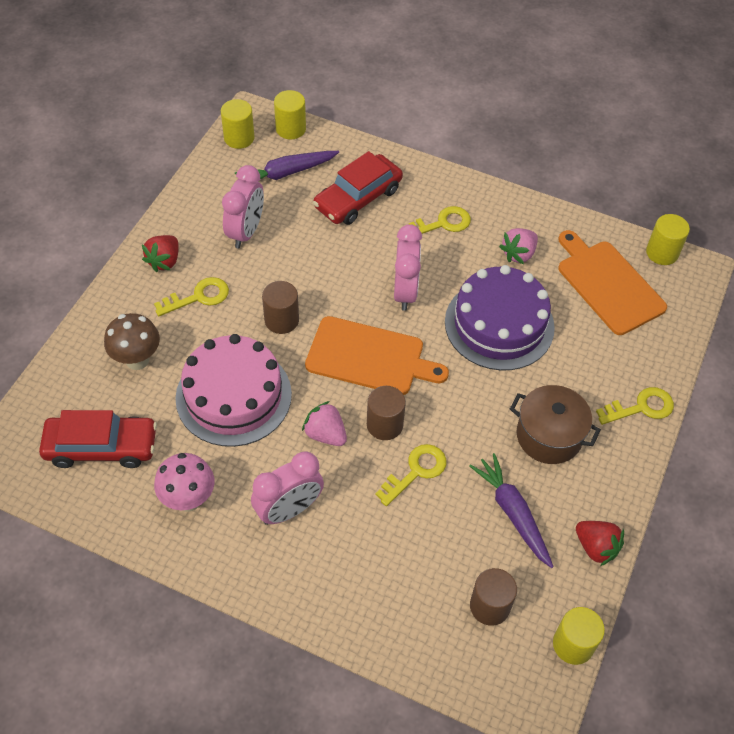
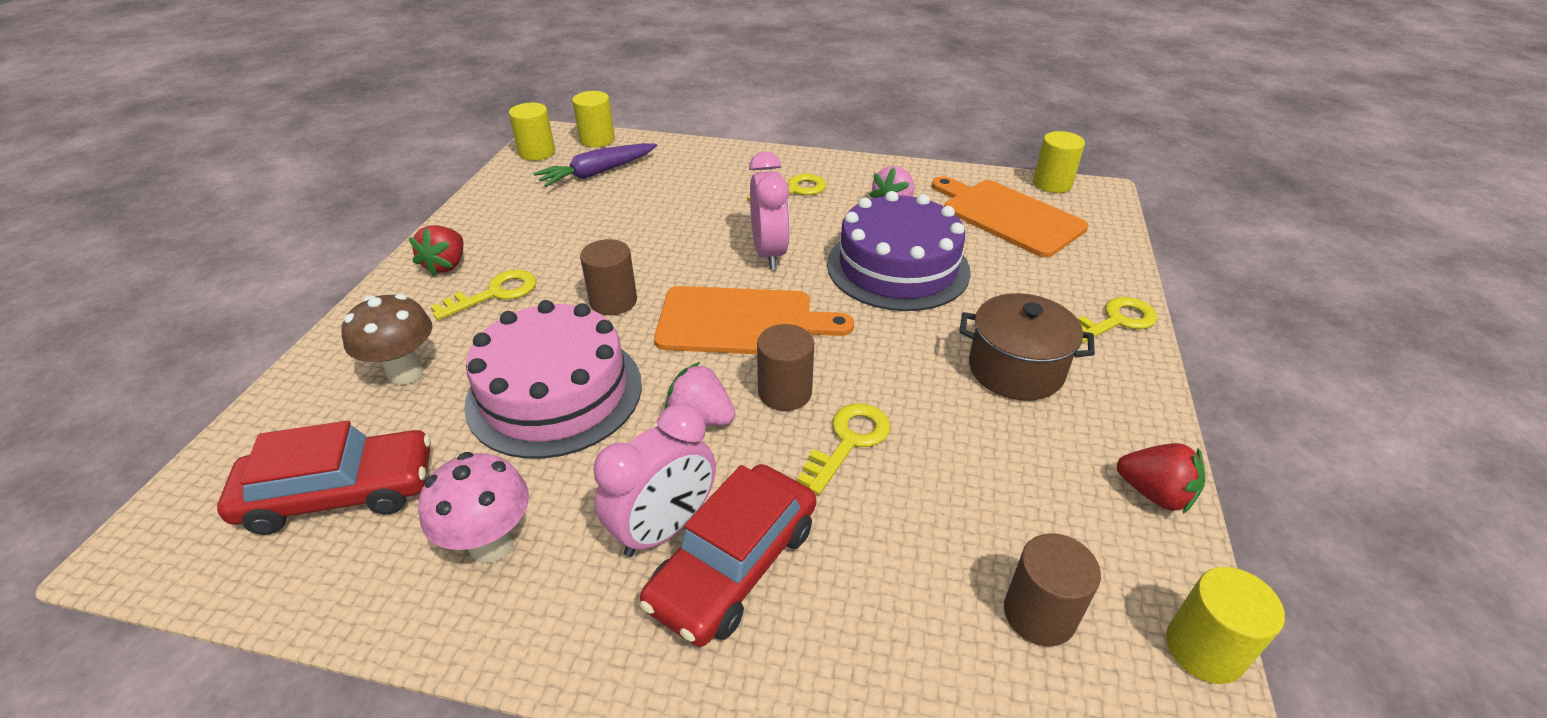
camera: 10 degrees left, 15 degrees down
(246, 232) = (554, 226): pink clock -> none
(358, 198) = (688, 182): red car -> red car (734, 565)
(512, 513) = (1011, 470): purple carrot -> none

